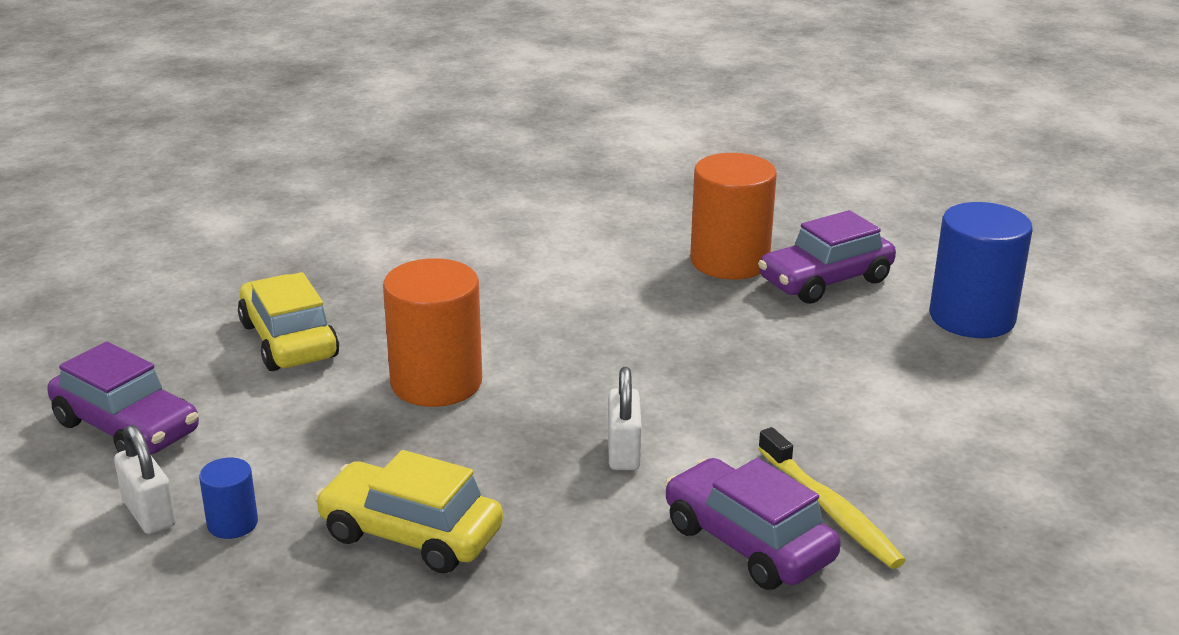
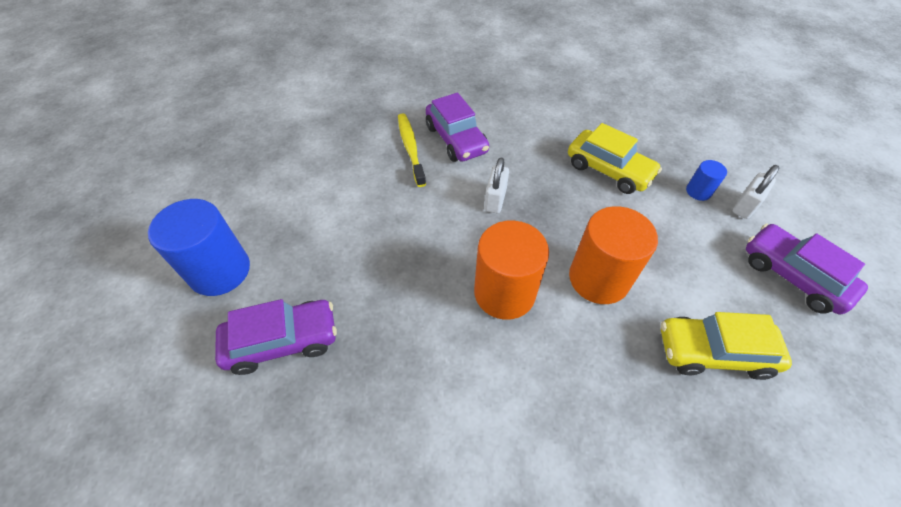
camera: 165 degrees left, 25 degrees up
(149, 513) = (745, 206): white padlock -> white padlock turned 60 degrees clockwise
(288, 340) = (713, 352): yellow car -> yellow car turned 105 degrees clockwise
(729, 262) = (340, 391): orange cylinder -> orange cylinder (504, 293)

